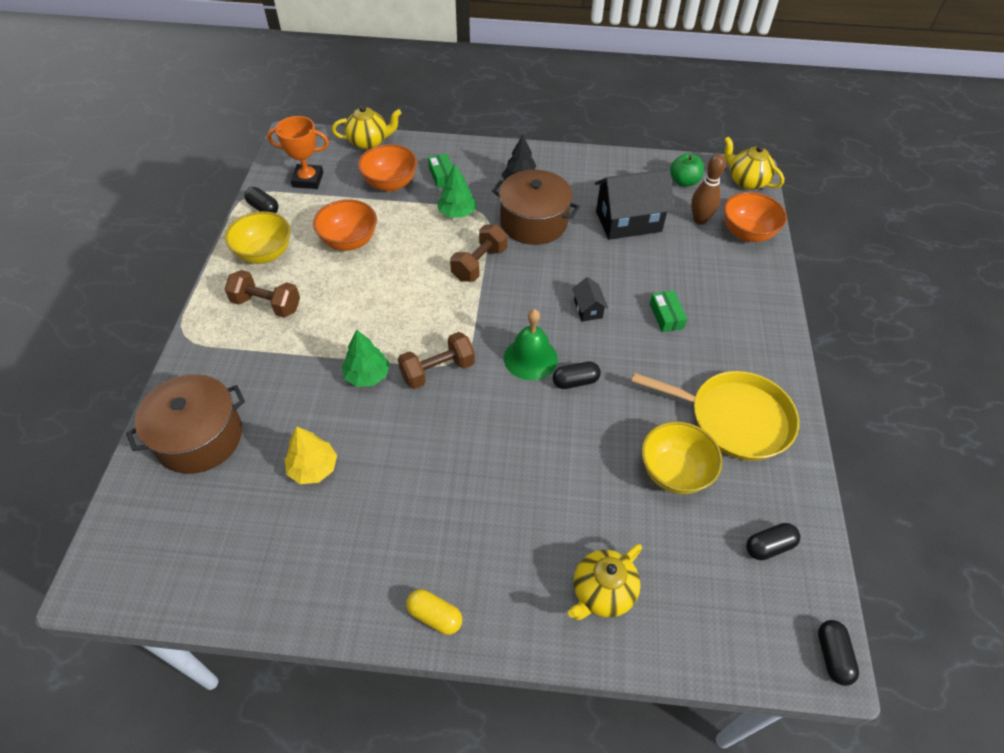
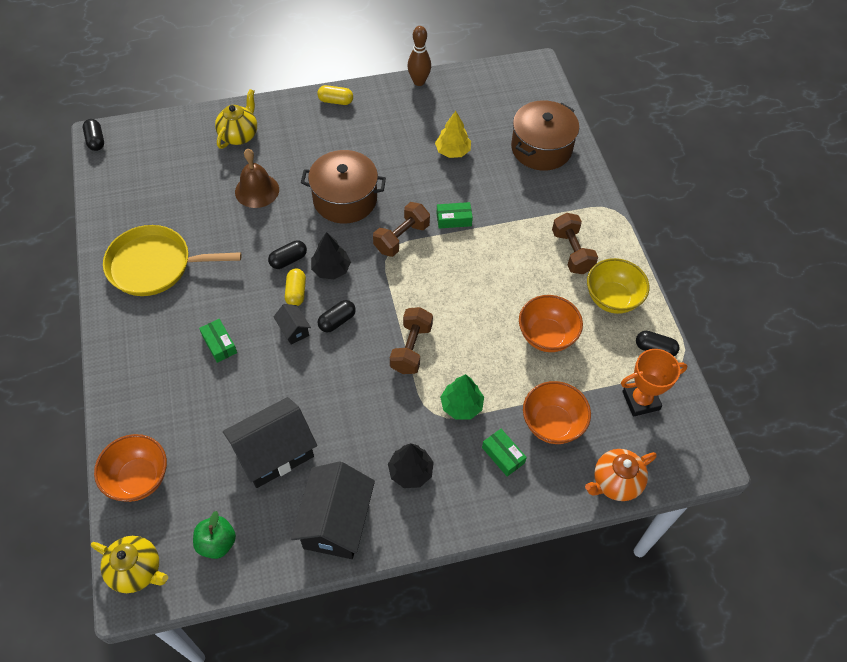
camera: 160 degrees right, 5 degrees up
(266, 305) = (572, 252): brown dumbbell -> brown dumbbell turned 75 degrees clockwise
(367, 375) = (454, 219): green tree -> green box
(369, 142) = (615, 482): yellow teapot -> orange teapot
(530, 358) = (331, 269): green bell -> black tree
(533, 222) = (376, 419): brown pot -> brown pot (345, 199)
(576, 344) = (296, 292): none -> yellow capsule
(589, 171) = (336, 522): none -> black house
(594, 486) = (257, 190): none -> brown bell
(674, 472) = (200, 214): yellow bowl -> none
(699, 220) = (194, 482): brown bowling pin -> brown bowling pin (419, 81)
(769, 546) = (131, 186): black capsule -> black capsule (337, 321)

